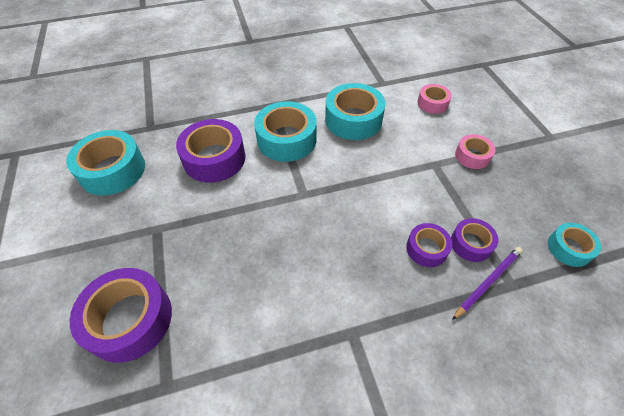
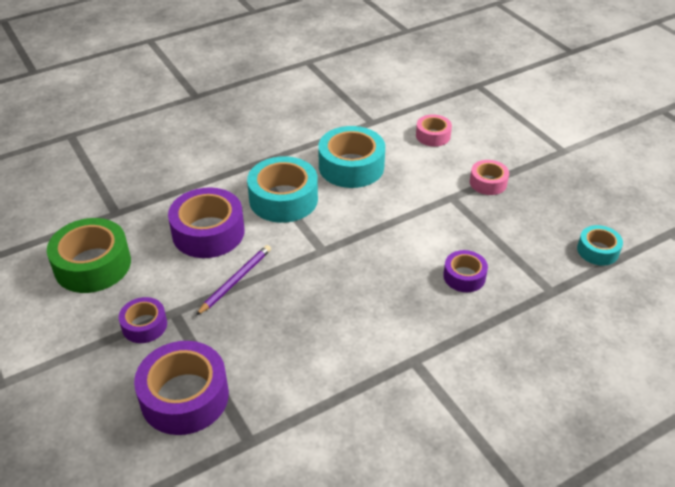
camera: 15 degrees left, 10 degrees down
(112, 170) = (93, 265): turquoise tape -> green tape
(471, 244) = (506, 264): purple tape -> purple tape (144, 325)
(488, 282) = (529, 293): purple pencil -> purple pencil (236, 280)

